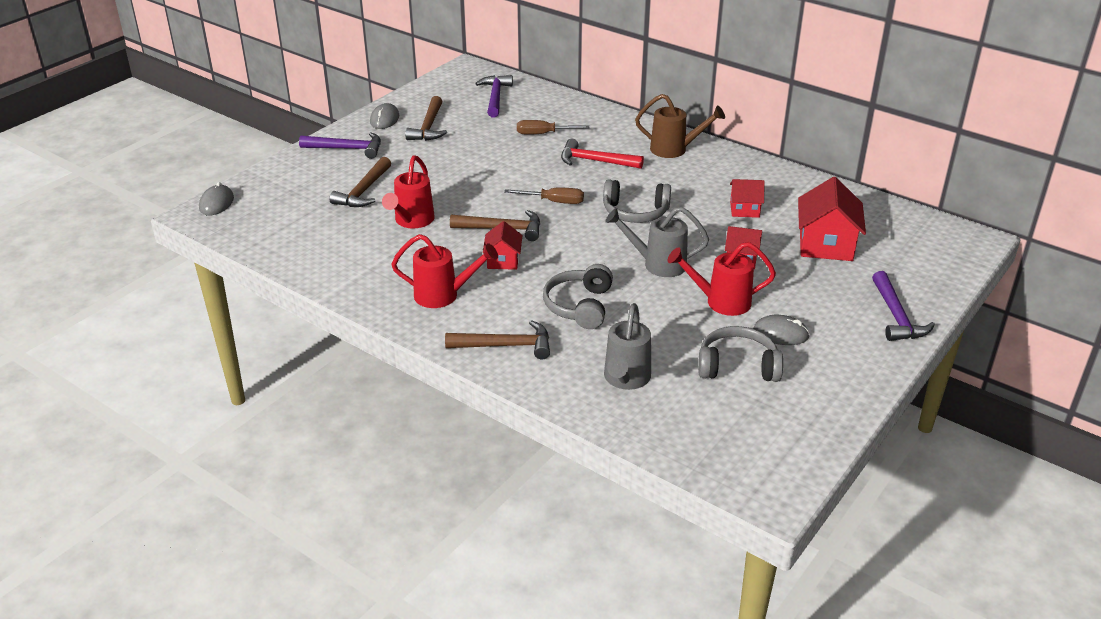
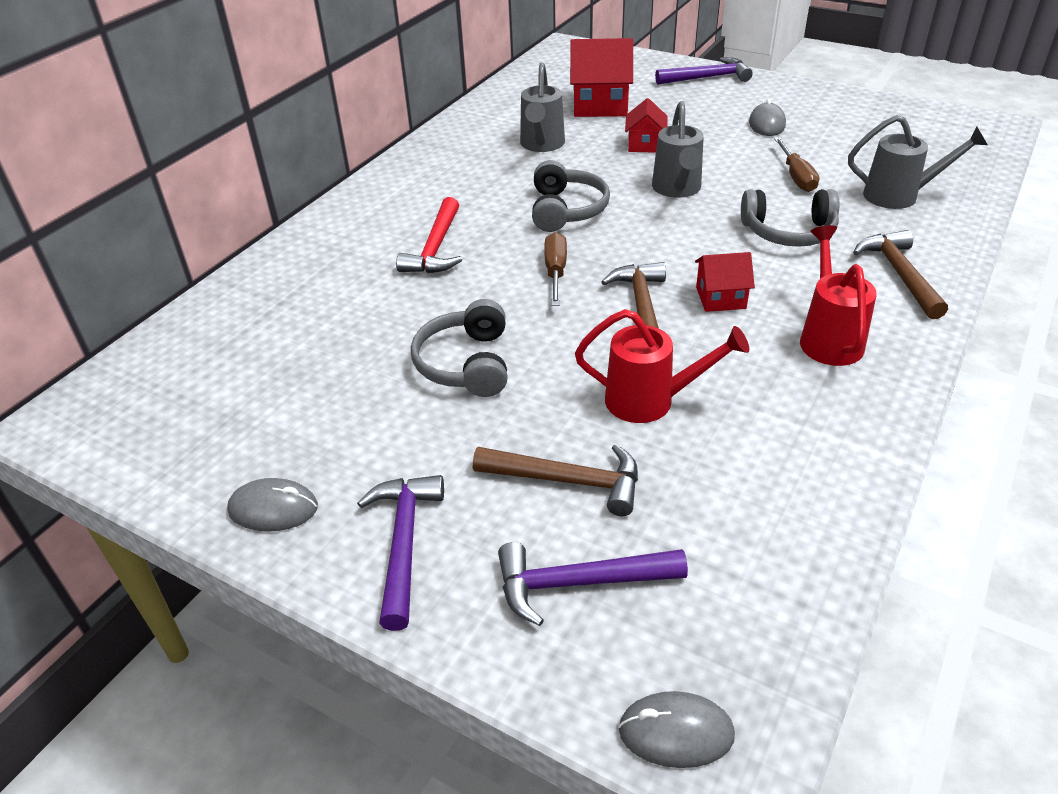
camera: 95 degrees left, 5 degrees up
(428, 127) = (314, 436): brown hammer -> none
(495, 97) = (202, 368): purple hammer -> purple hammer (578, 583)
(543, 134) = (350, 301): brown screwdriver -> brown screwdriver (796, 177)
(674, 149) = (400, 192): brown watering can -> none
(721, 302) = (731, 152): red watering can -> none
(737, 366) = (833, 142): grey headphones -> grey headphones (466, 364)
(744, 209) = (541, 145): red house -> grey watering can

